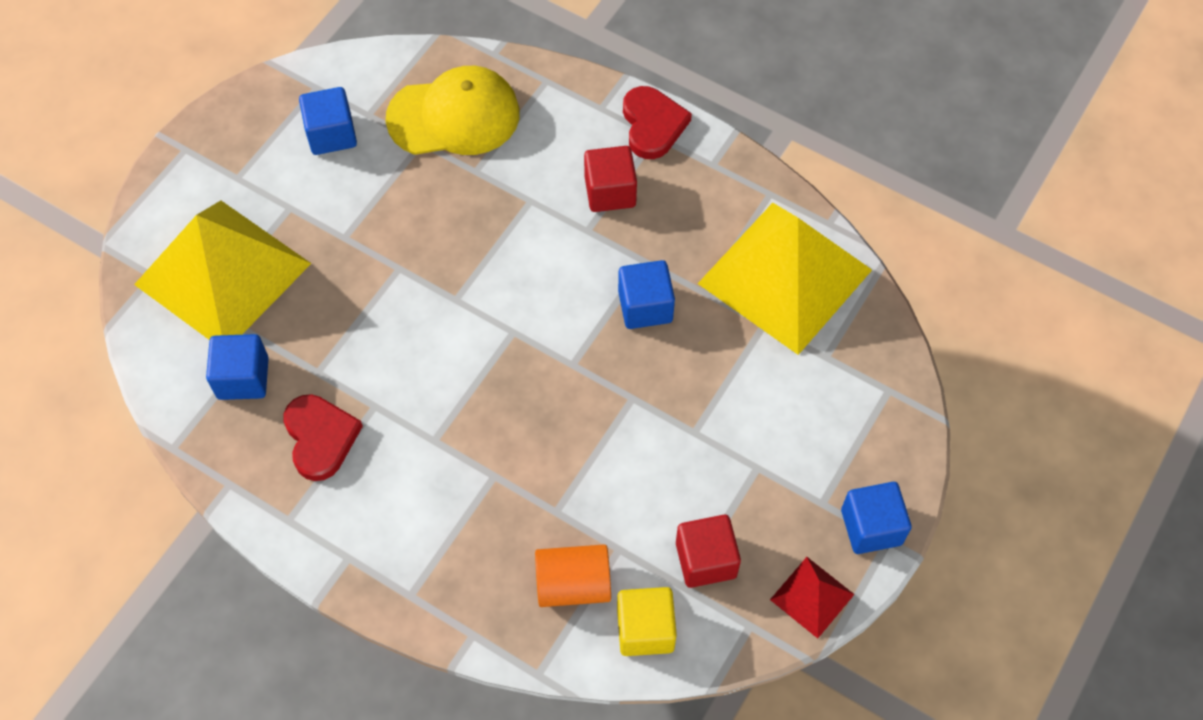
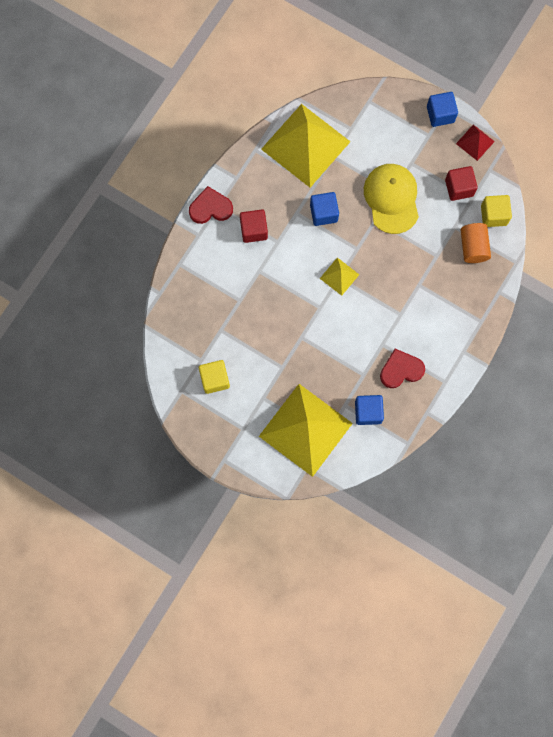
camera: 90 degrees left, 15 degrees up
(331, 134) = (215, 379): blue cube -> yellow cube
(454, 116) = (203, 313): yellow cap -> yellow cap (391, 199)
(516, 332) = (339, 276): none -> yellow pyramid

